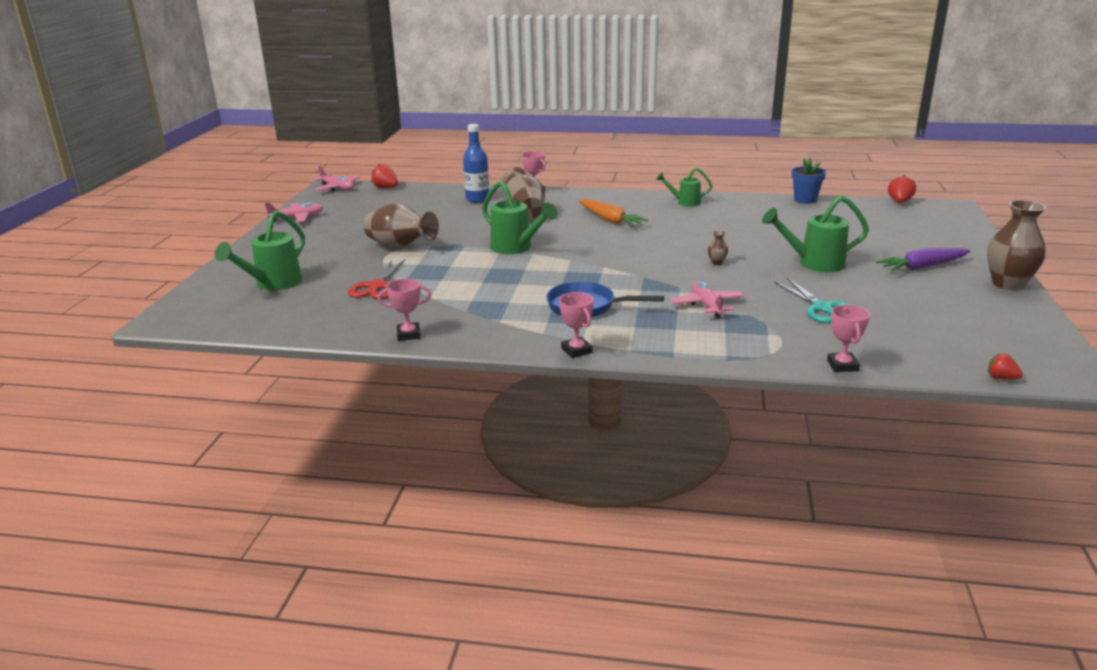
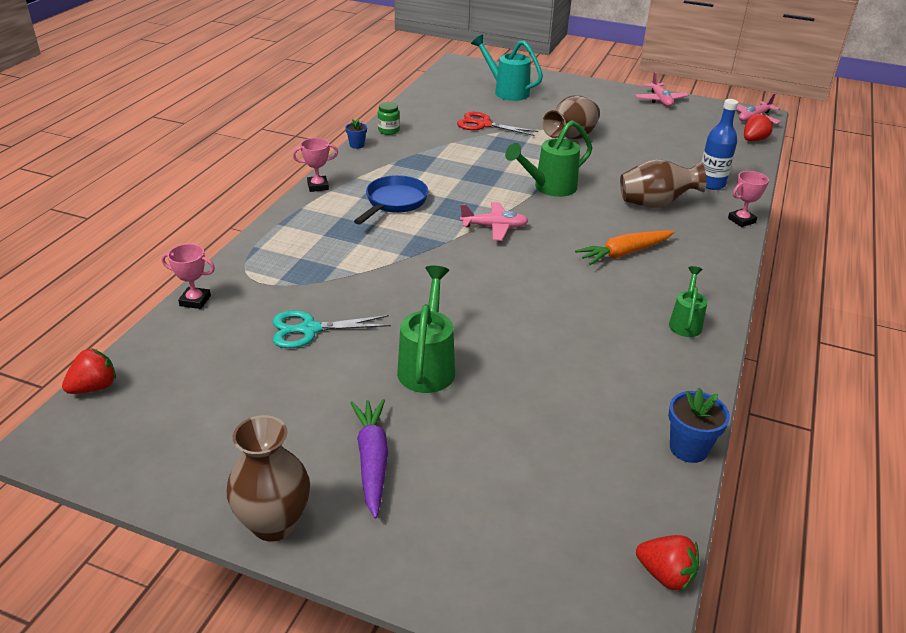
camera: 100 degrees right, 10 degrees up
(273, 284) = (506, 91): green watering can -> turquoise watering can
(408, 334) = (388, 131): pink trophy -> green jar
(458, 347) = (357, 145): none -> blue flower pot
(707, 305) = (359, 262): pink plane -> pink plane (494, 227)
(717, 262) = (462, 294): brown vase -> none
(1001, 378) = (94, 387): red strawberry -> red strawberry, size x1.51

